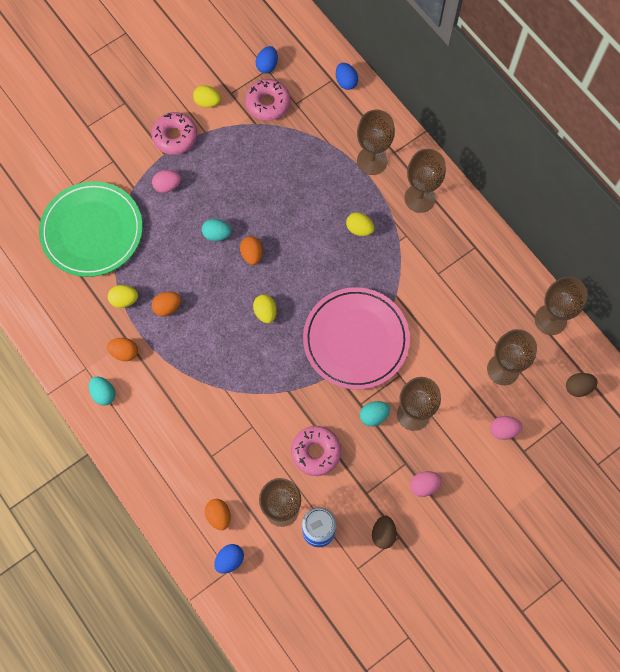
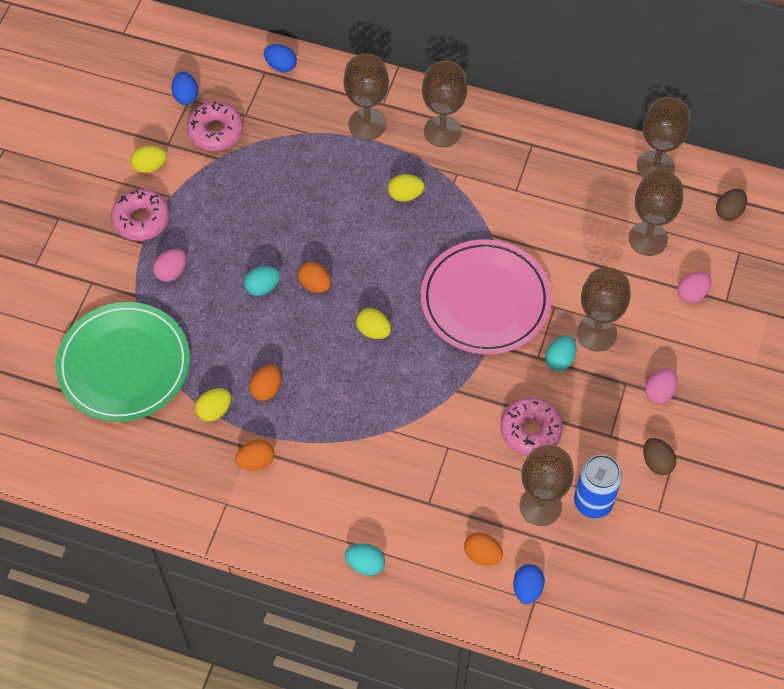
camera: 35 degrees left, 10 degrees down
(104, 393) = (266, 516): turquoise egg -> turquoise egg (365, 564)

